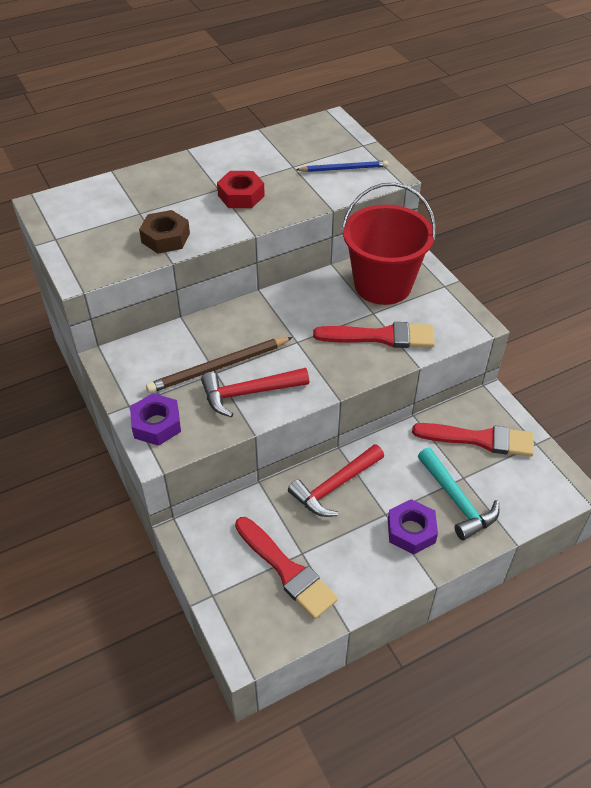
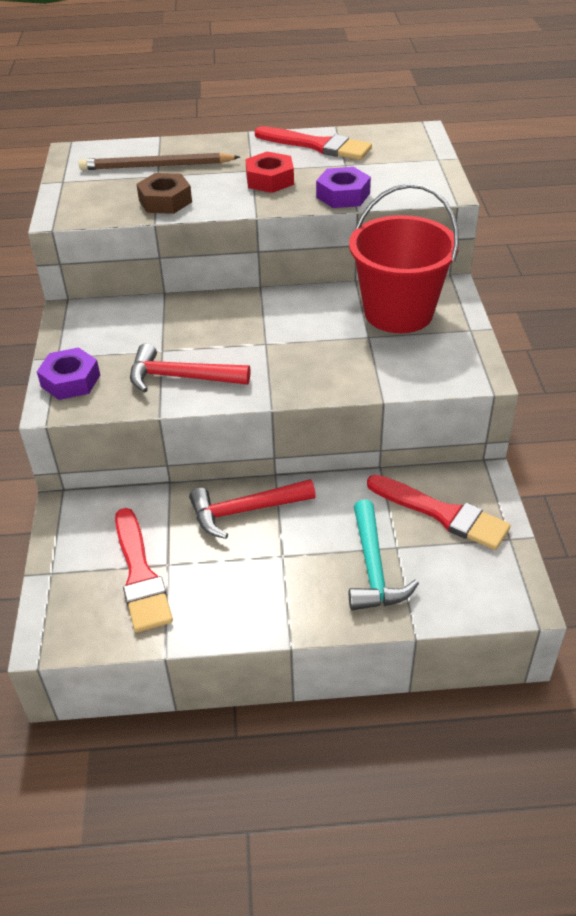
camera: 25 degrees right, 5 degrees down
(219, 367) = (169, 346): brown pencil -> brown pencil (157, 166)
(343, 169) = (399, 176): blue pencil -> none
(381, 337) = (360, 361): red brush -> red brush (317, 146)
(411, 531) = (300, 582): purple nut -> purple nut (343, 195)

